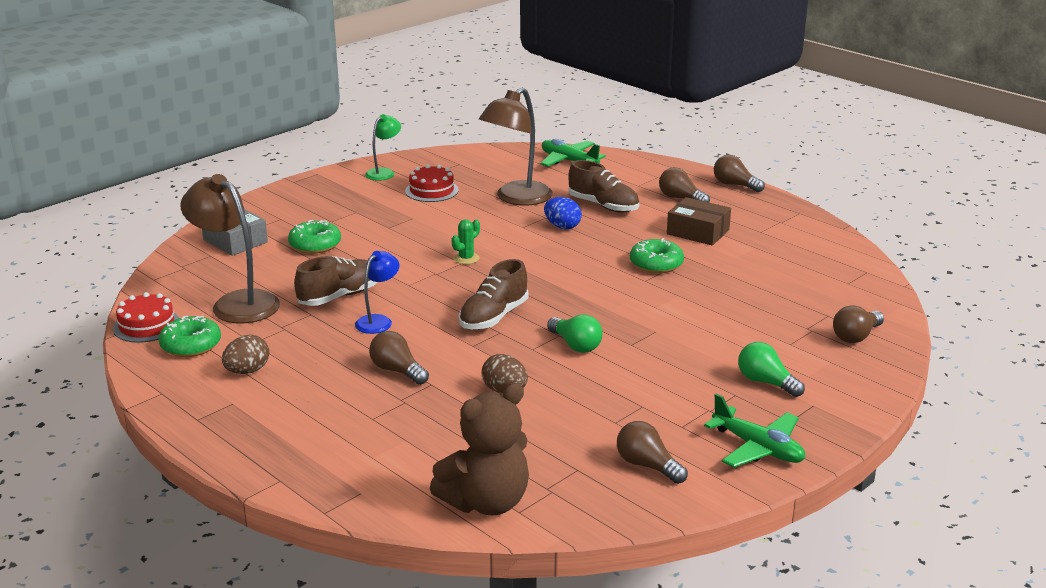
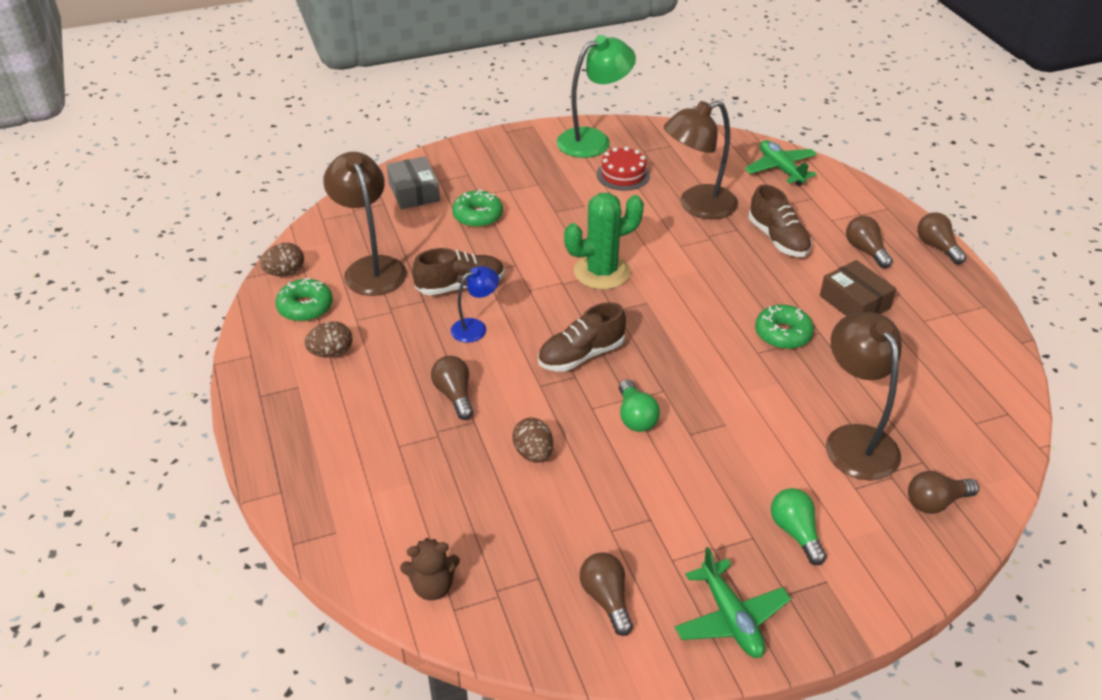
camera: 25 degrees right, 15 degrees up
(147, 325) = (285, 272): red cake -> brown egg
(384, 172) = (593, 140): green lamp -> green lamp, size x1.84
(466, 258) = (601, 272): green cactus -> green cactus, size x2.16
(486, 502) = (432, 586): brown teddy bear -> brown teddy bear, size x0.58
(562, 226) = (719, 256): blue egg -> none
(766, 315) = (854, 440): none -> brown lamp

